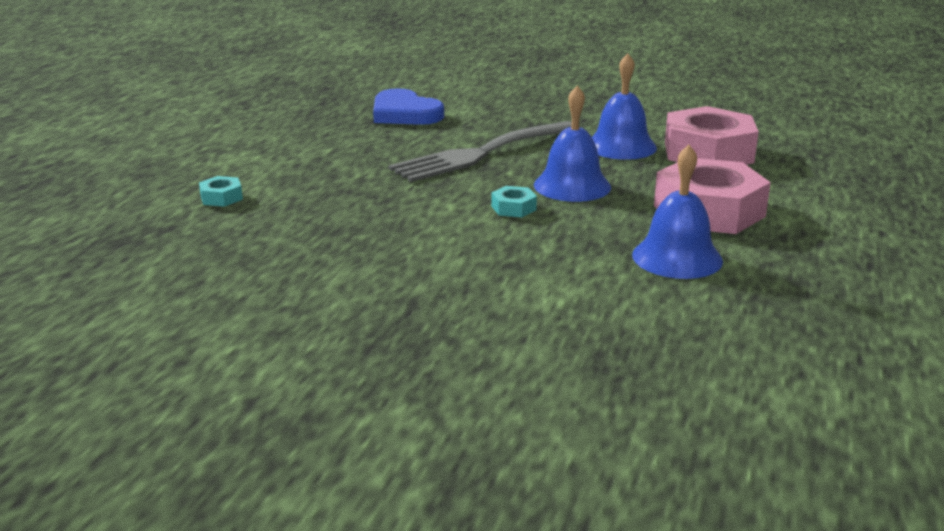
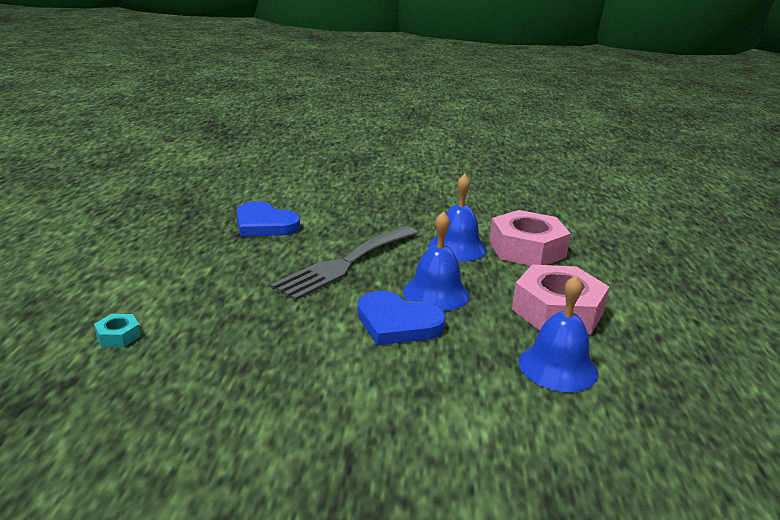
camera: 15 degrees left, 0 degrees up
(513, 208) = (397, 323): turquoise nut -> blue heart

